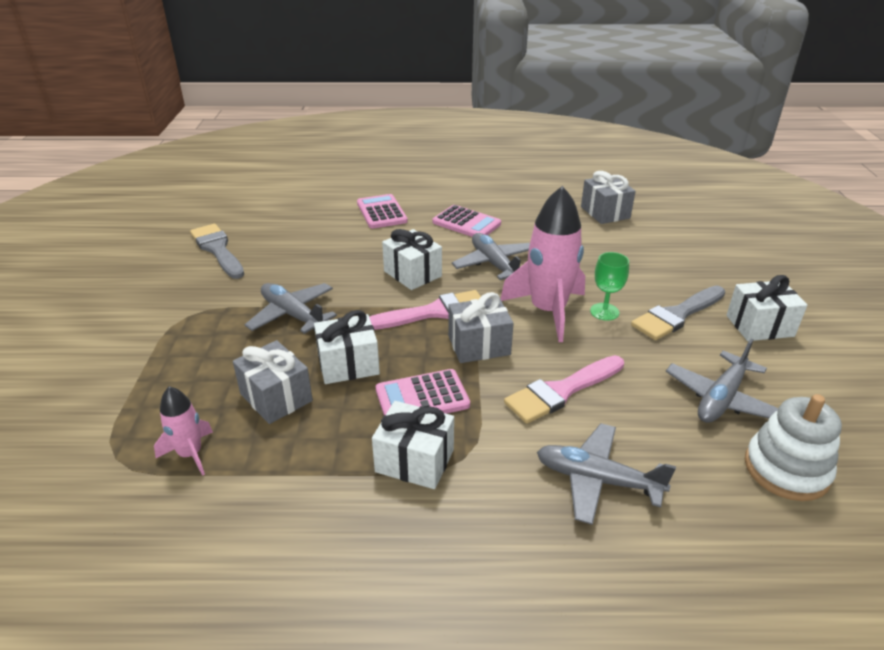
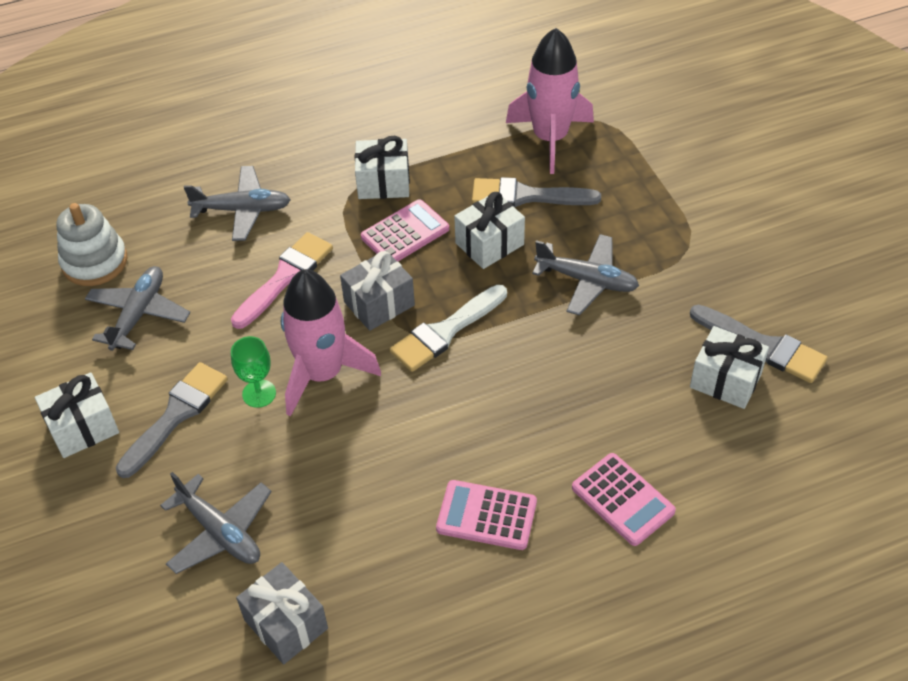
camera: 160 degrees right, 15 degrees up
(190, 454) = (550, 138): pink rocket -> pink rocket, size x1.92
(276, 397) = (526, 196): grey gift -> grey brush
(412, 274) = (501, 383): white gift -> white gift (725, 380)
(433, 312) = (445, 331): pink brush -> white brush
(494, 264) = (411, 434): grey plane -> grey plane (220, 532)

